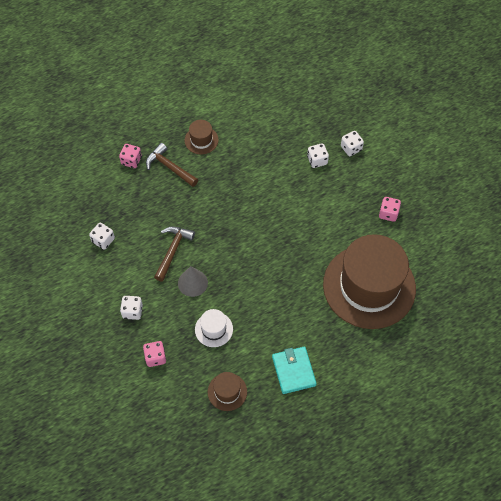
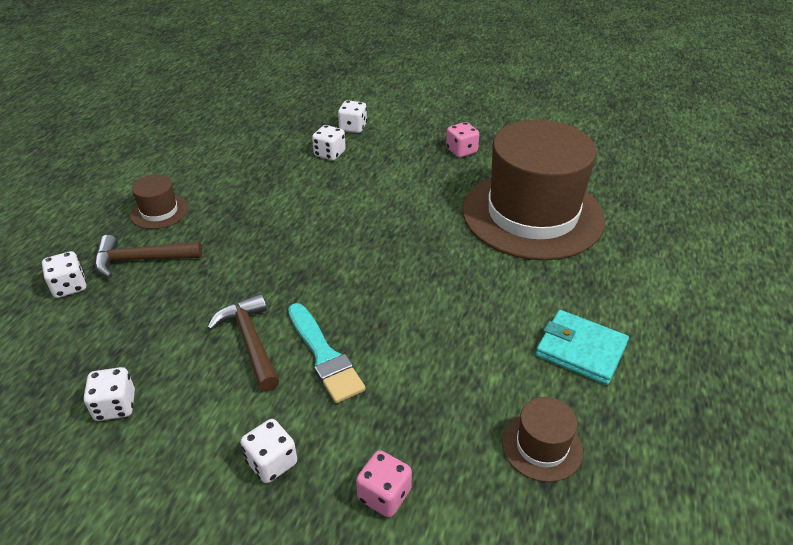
camera: 45 degrees left, 20 degrees down
(131, 161) = (69, 286): pink dice -> white dice
(192, 283) = (324, 356): grey cone -> turquoise brush
(214, 329) = (422, 386): white hat -> none

